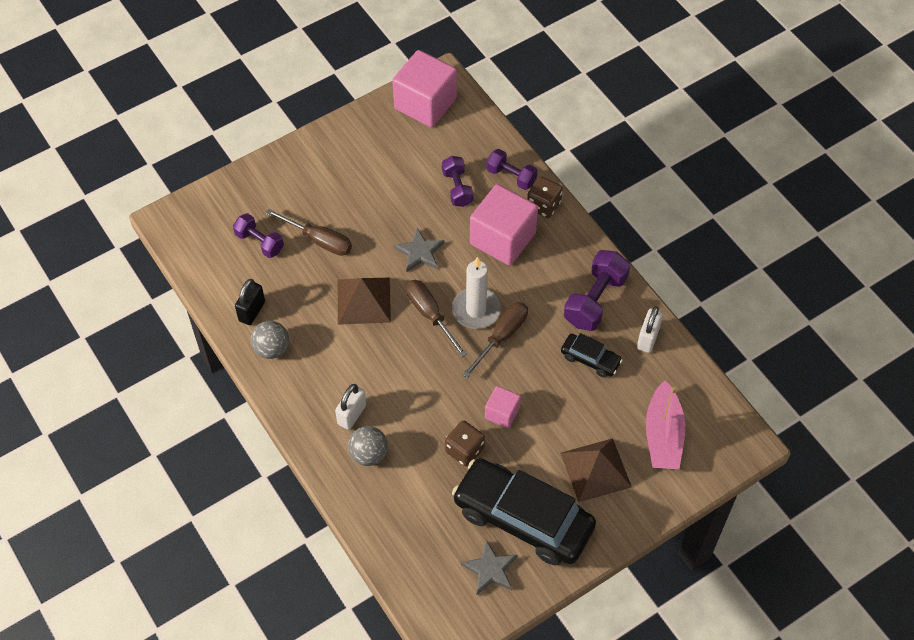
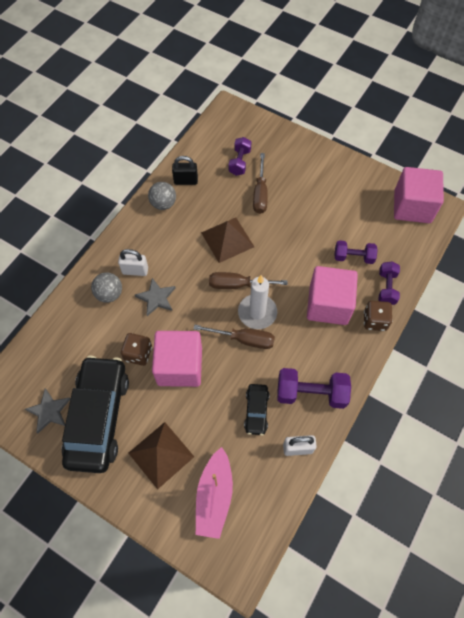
camera: 65 degrees right, 5 degrees up
(419, 252) = (285, 256): grey star -> grey star (156, 298)
(430, 315) = (237, 285): brown screwdriver -> brown screwdriver turned 120 degrees counterclockwise
(457, 188) = (353, 257): purple dumbbell -> purple dumbbell turned 45 degrees clockwise
(502, 413) = (180, 366): pink cube -> pink cube, size x1.95
(663, 435) = (214, 496): pink boat -> pink boat turned 60 degrees counterclockwise

